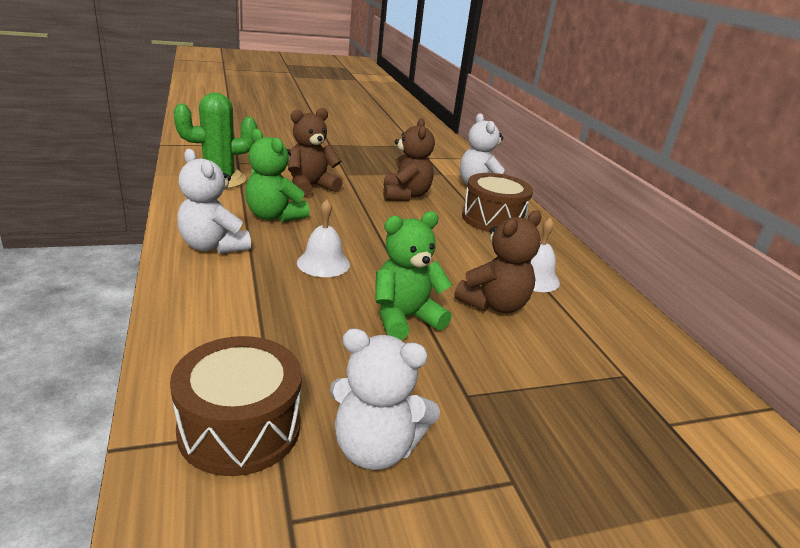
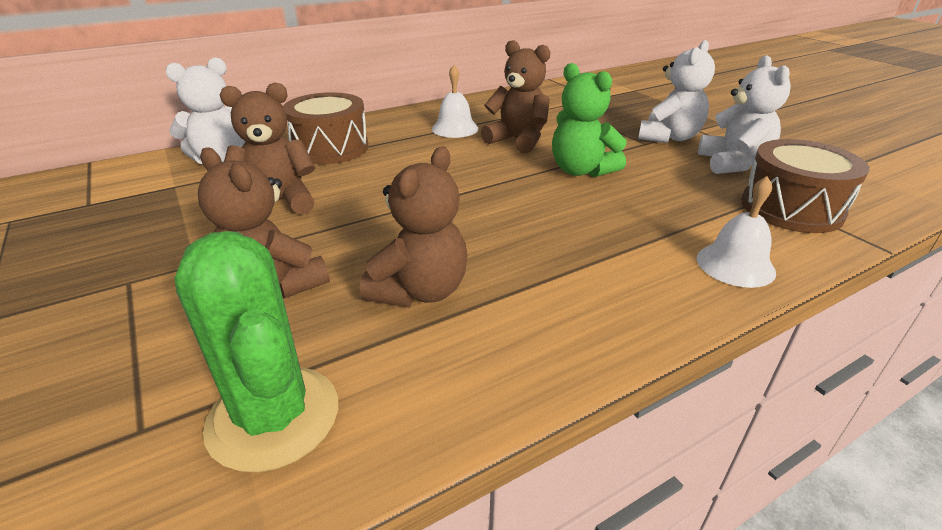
camera: 100 degrees left, 5 degrees up
(213, 246) = (561, 315): white teddy bear -> white teddy bear (669, 137)
(274, 216) = (420, 291): green teddy bear -> brown teddy bear
(323, 263) = (525, 223): white bell -> white bell (735, 265)

